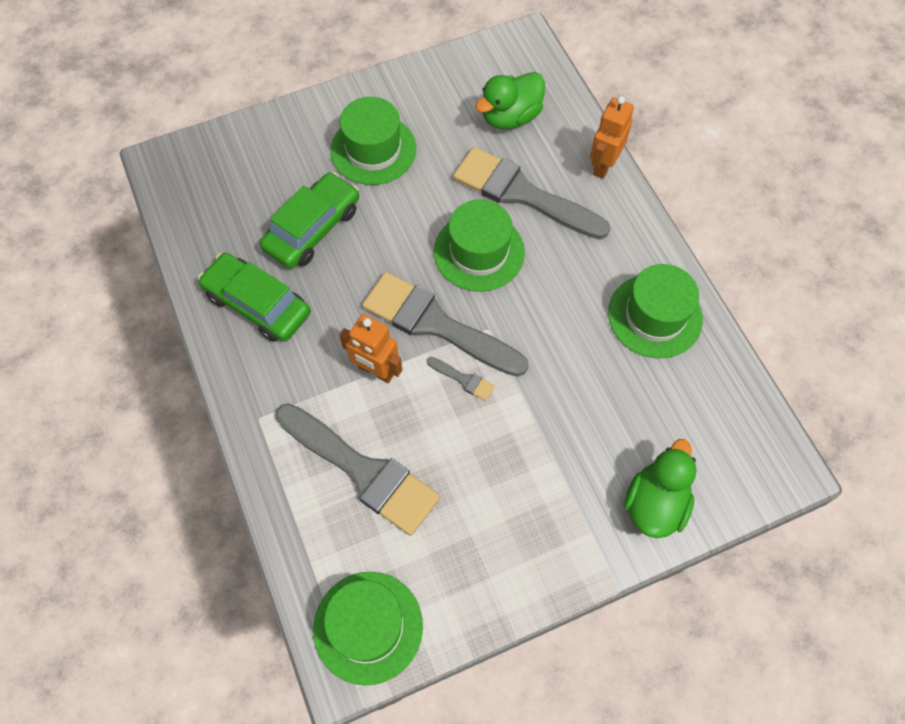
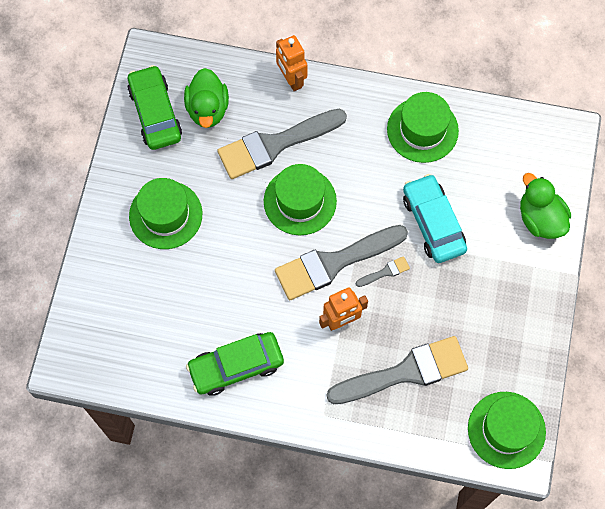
camera: 55 degrees left, 5 degrees up
(313, 228) = (201, 295): green car -> green car (155, 113)
(557, 392) = (433, 223): none -> turquoise car

